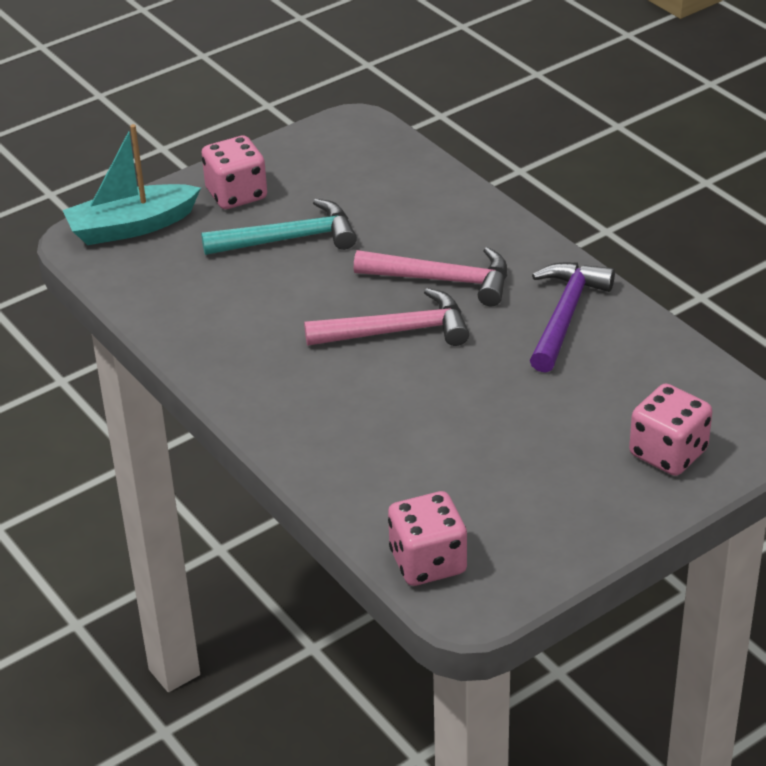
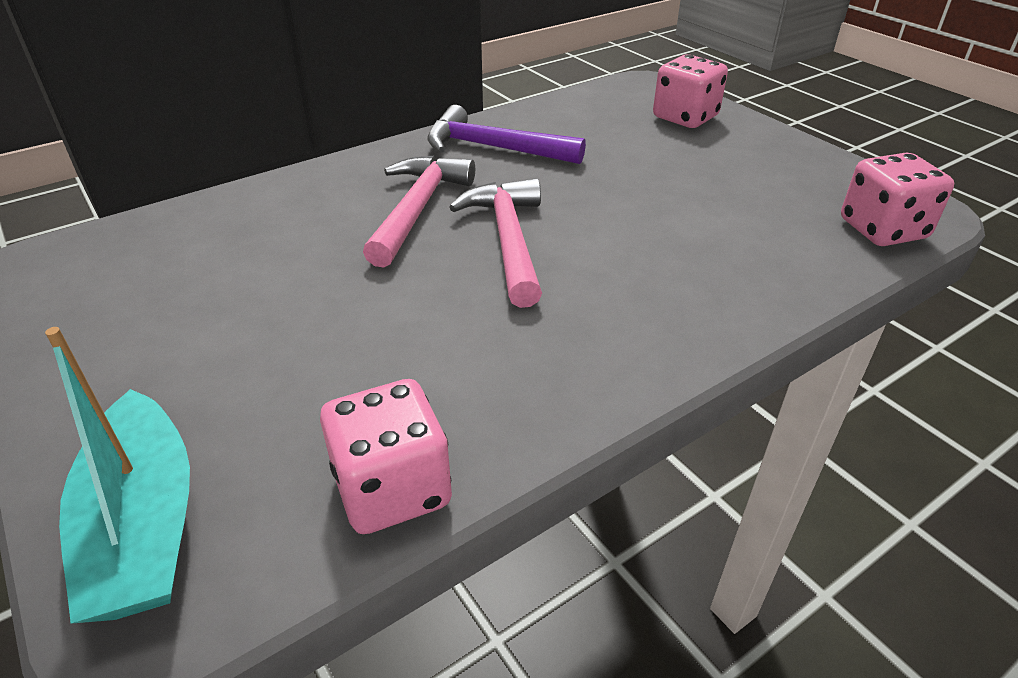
camera: 90 degrees left, 0 degrees up
(236, 194) = (128, 381): pink dice -> pink dice (392, 489)
(289, 239) = (282, 324): turquoise hammer -> none

